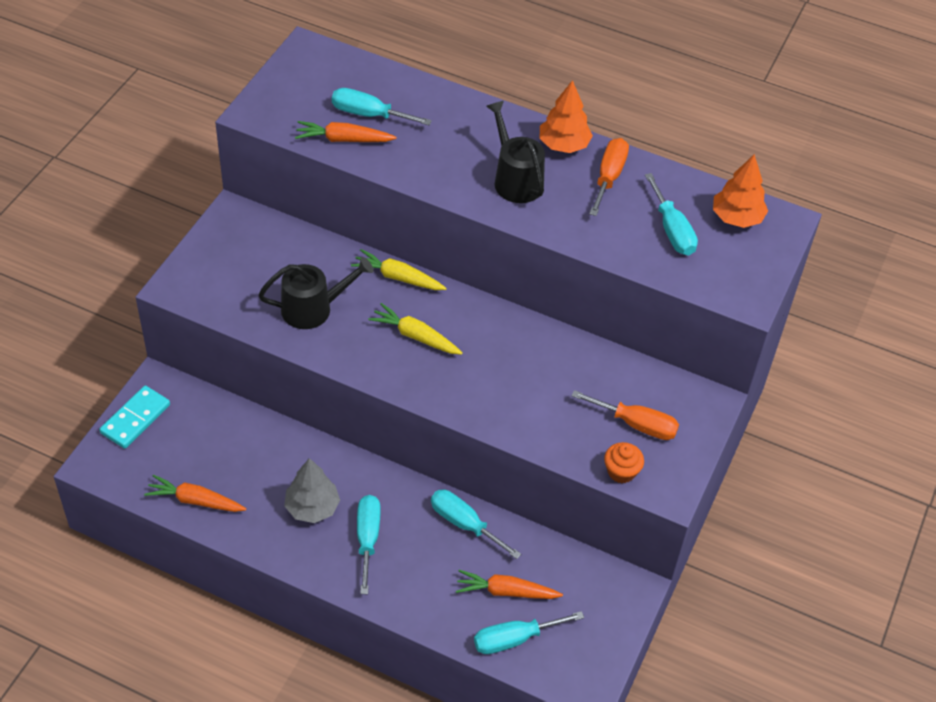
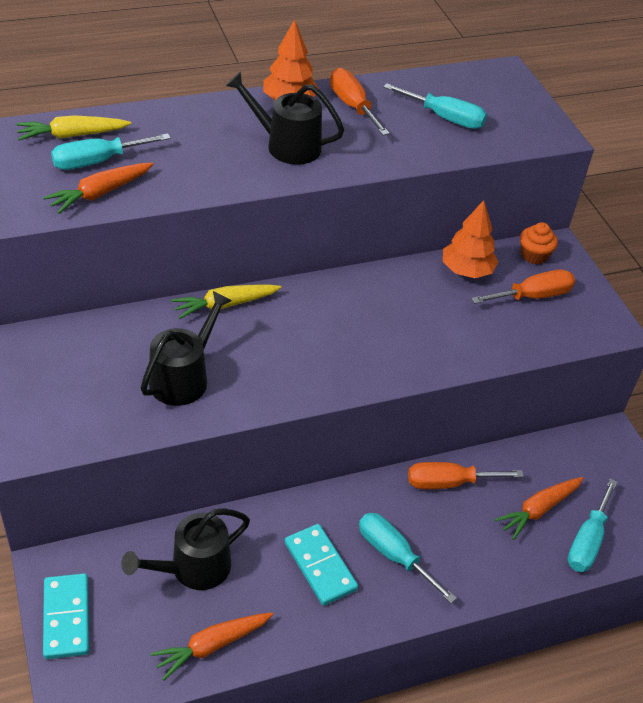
camera: 45 degrees left, 5 degrees down
(236, 447) = (193, 568): none -> black watering can
(312, 507) = (320, 566): grey tree -> turquoise domino
(415, 336) = (297, 342): yellow carrot -> yellow carrot (72, 135)
(464, 524) = (449, 483): turquoise screwdriver -> orange screwdriver
(621, 471) = (567, 336): orange cupcake -> orange cupcake (534, 255)
(736, 218) = (473, 86): orange tree -> orange tree (466, 270)

